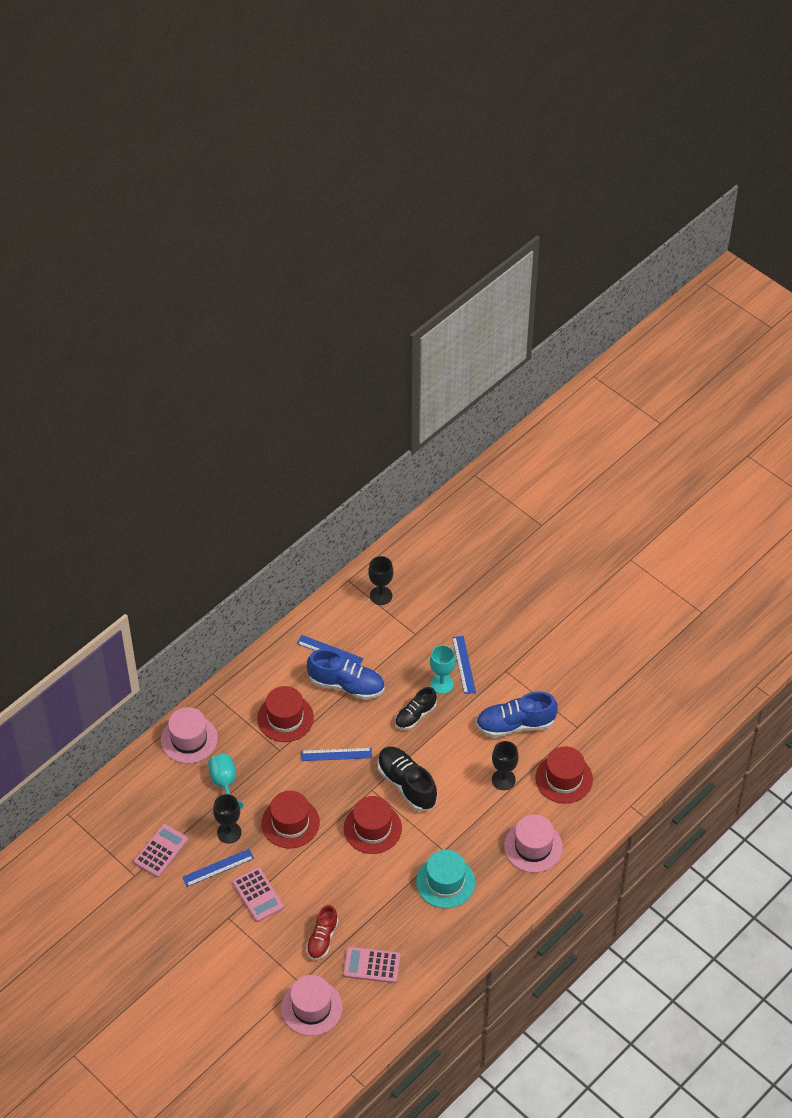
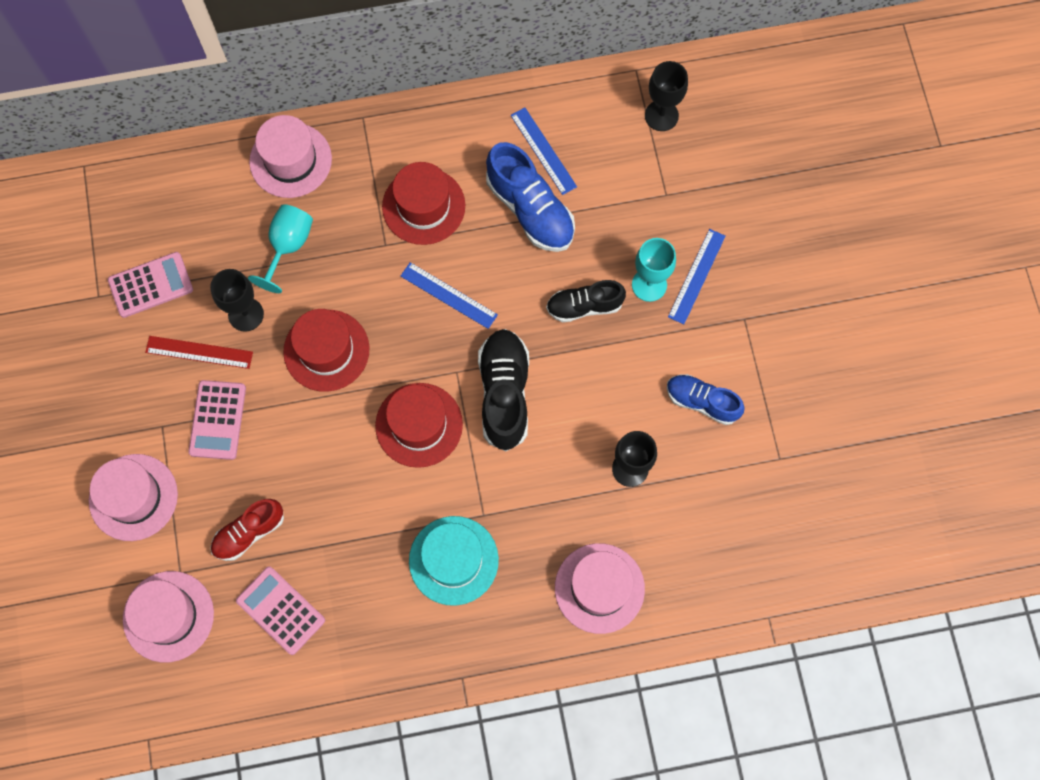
camera: 35 degrees right, 20 degrees up
(218, 867) = (199, 352): blue ruler -> red ruler
(242, 962) = (133, 497): none -> pink hat
(515, 724) = (702, 402): blue shoe -> blue shoe, size x0.64
(564, 778) = (709, 519): red hat -> none

